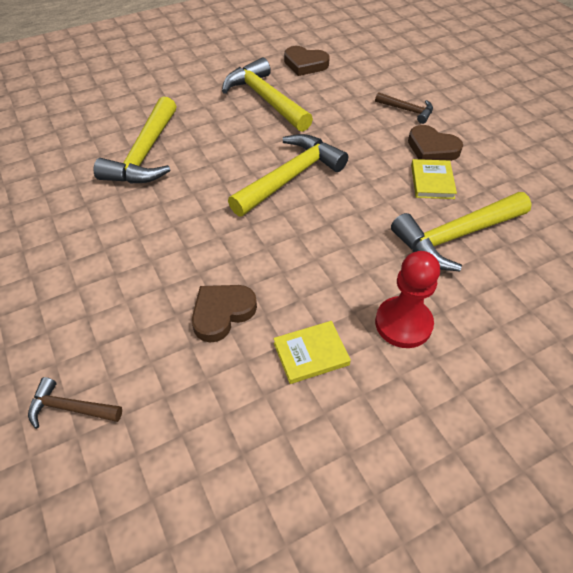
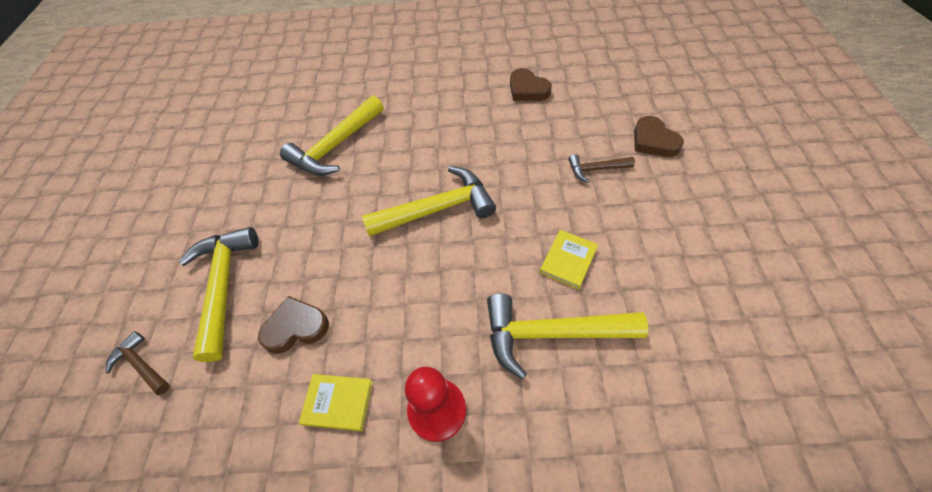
camera: 30 degrees right, 5 degrees up
(265, 99) = (467, 118): yellow hammer -> yellow hammer (224, 285)
(407, 110) = (595, 169): brown hammer -> brown hammer turned 120 degrees clockwise
(432, 148) = (592, 222): brown heart -> brown heart (653, 141)

